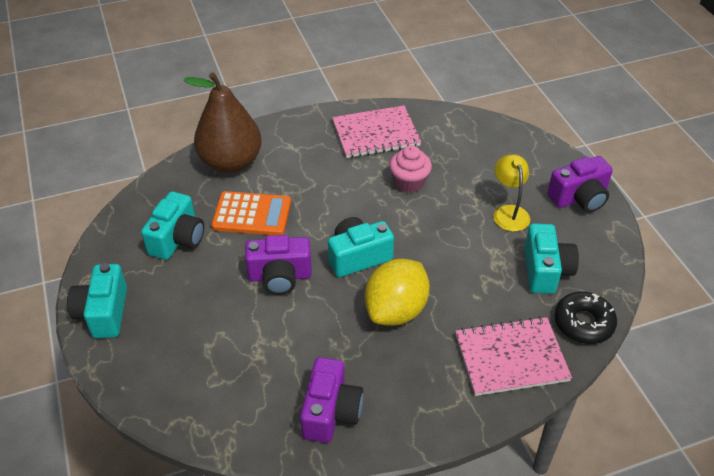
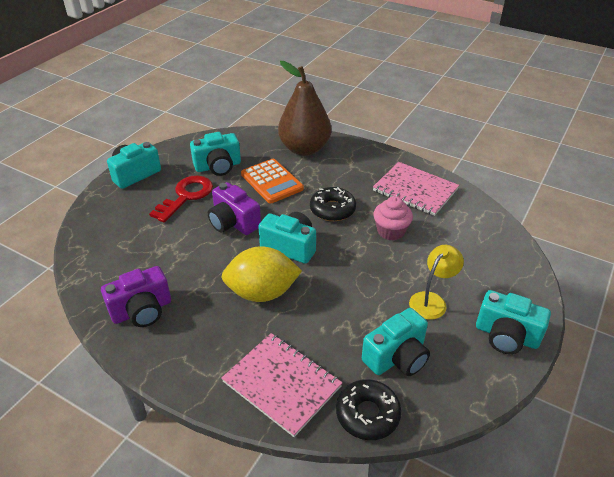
camera: 50 degrees right, 5 degrees down
(196, 290) = (186, 196): none -> red key
(340, 199) = (332, 209): none -> black donut
(579, 198) = (506, 335): purple camera -> turquoise camera

